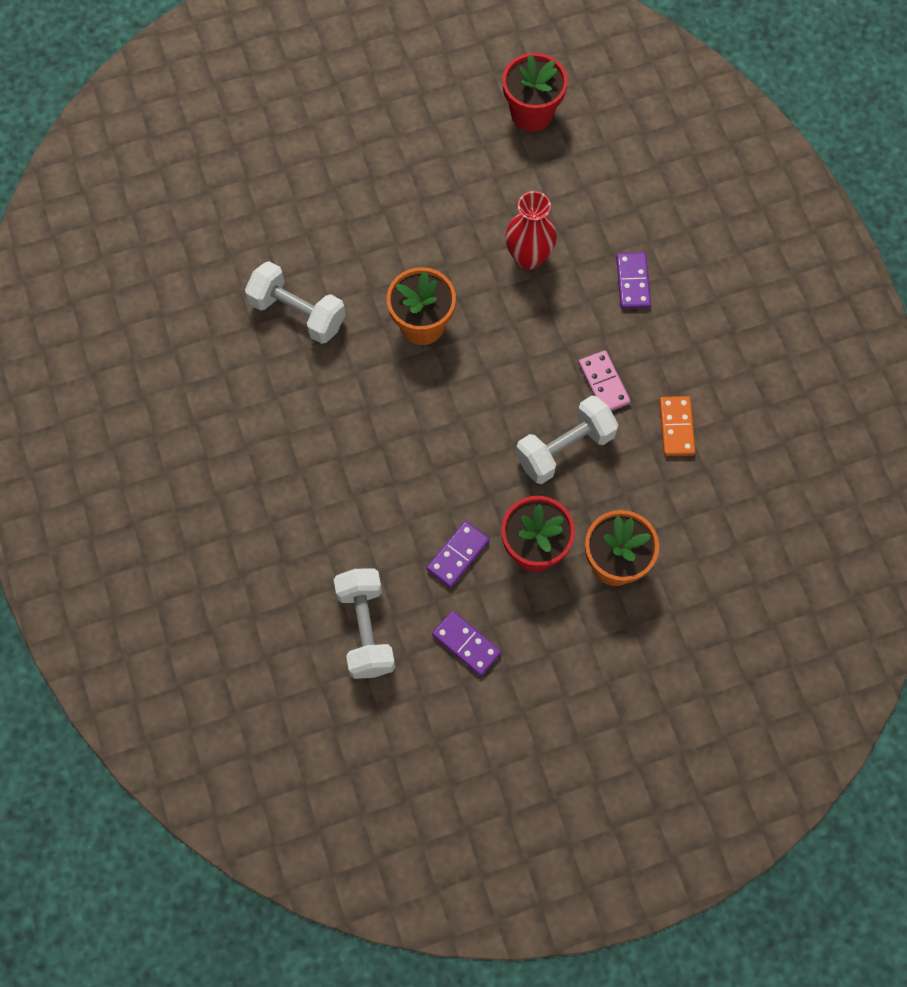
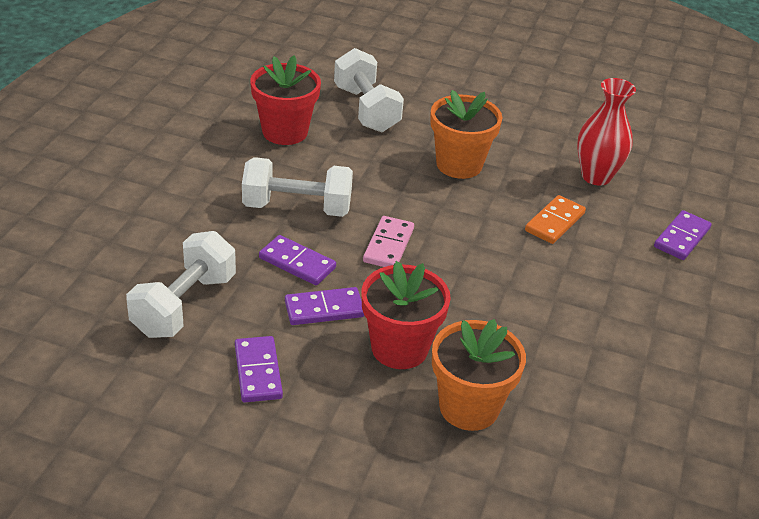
camera: 35 degrees right, 30 degrees down
(401, 527) = (297, 263): none -> purple domino
(531, 113) = (681, 109): red flower pot -> red flower pot (285, 132)
(564, 448) = (504, 301): white dumbbell -> white dumbbell (297, 208)
(604, 383) = (588, 282): pink domino -> pink domino (388, 245)
(676, 427) = (634, 351): orange domino -> orange domino (555, 222)

